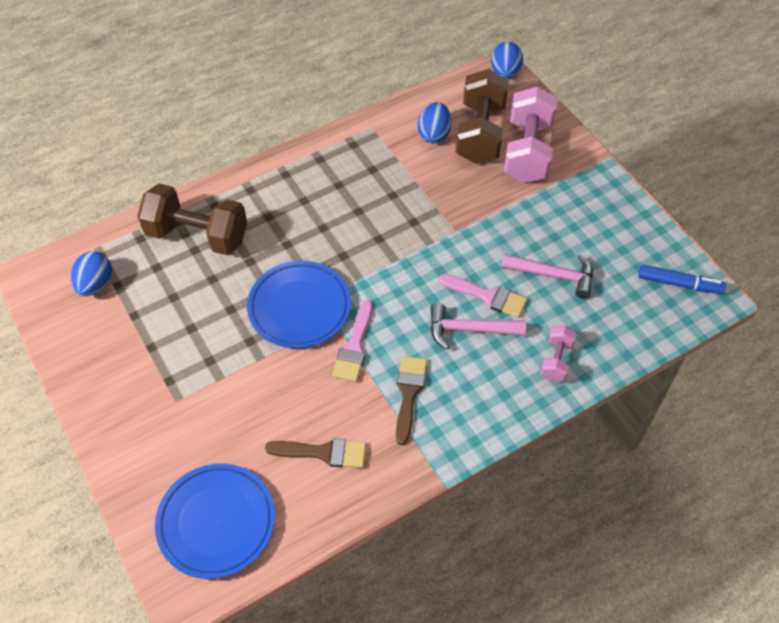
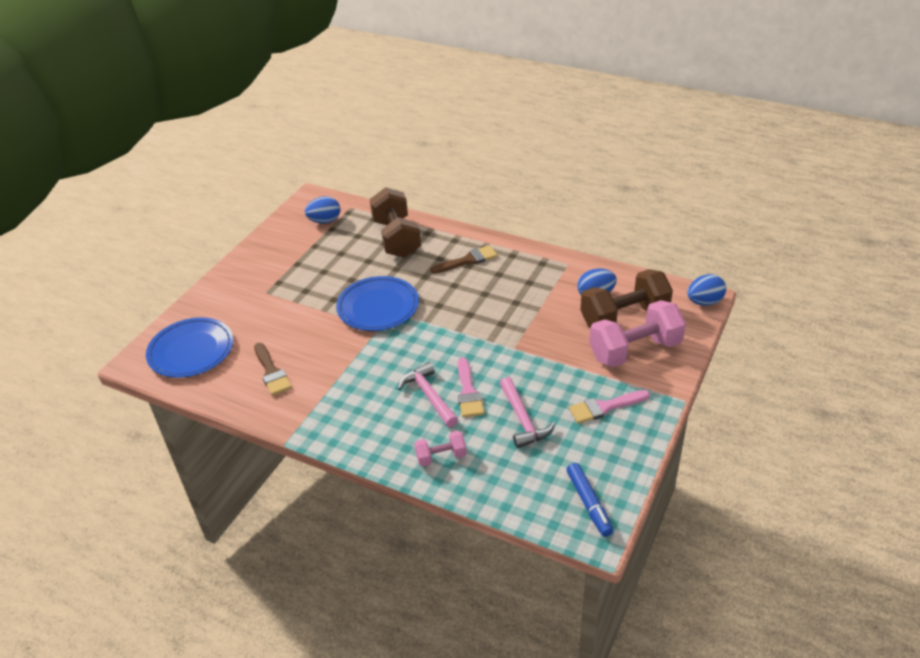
camera: 60 degrees right, 15 degrees down
(354, 347) = (366, 346): pink brush -> pink brush (605, 407)
(409, 394) = (348, 390): brown brush -> brown brush (468, 260)

